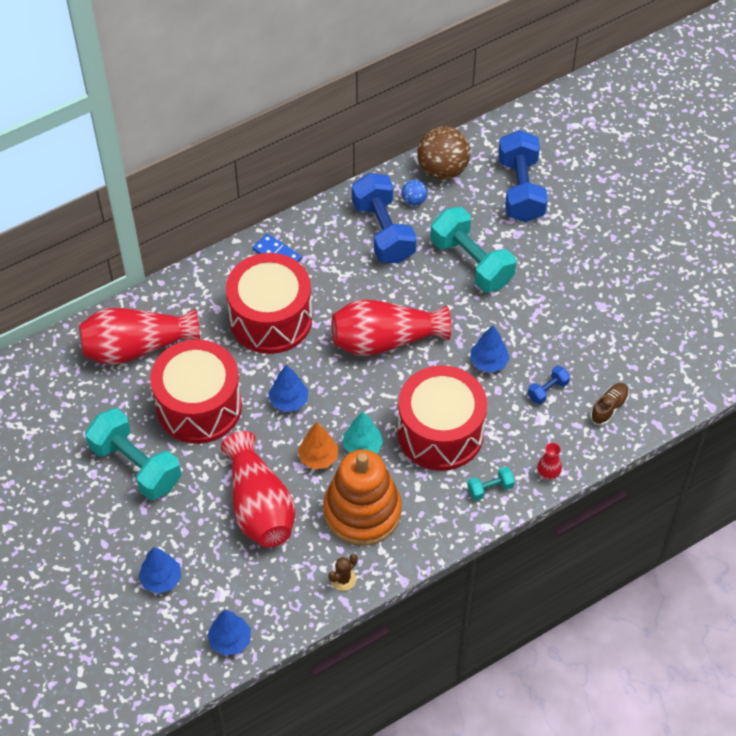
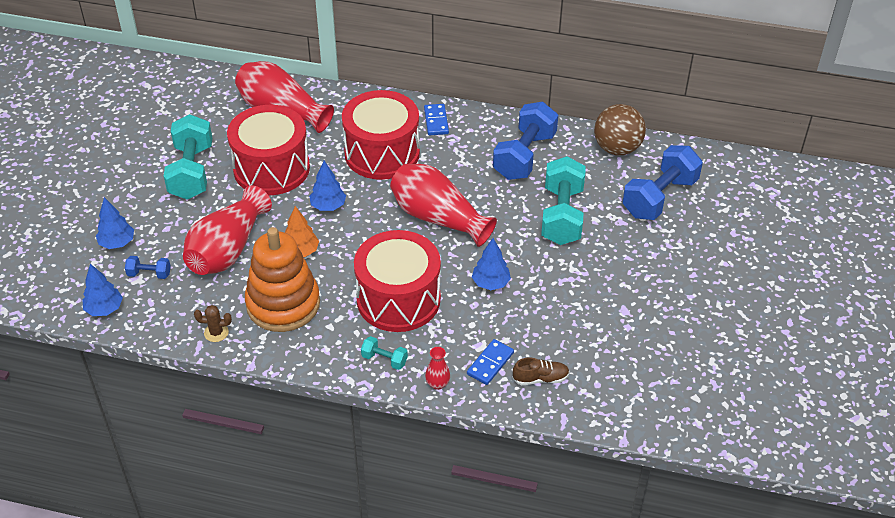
camera: 45 degrees right, 10 degrees down
(362, 447) = (336, 267): turquoise tree -> none
(414, 200) = (571, 152): blue ball -> none
(547, 390) = (509, 332): blue dumbbell -> blue dumbbell (149, 274)
(563, 426) = (490, 363): none -> blue domino

